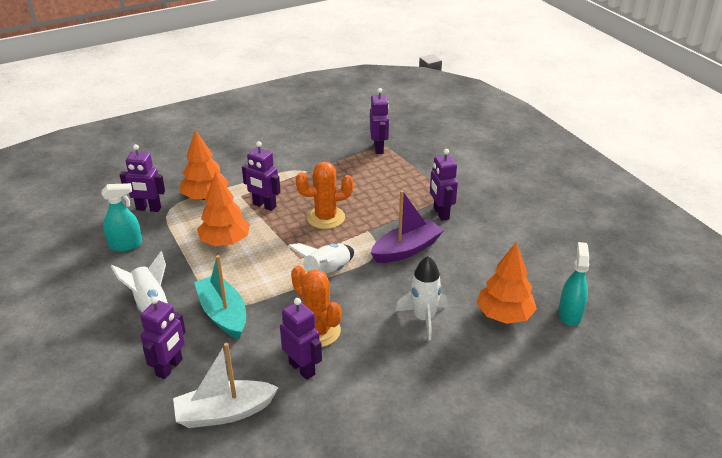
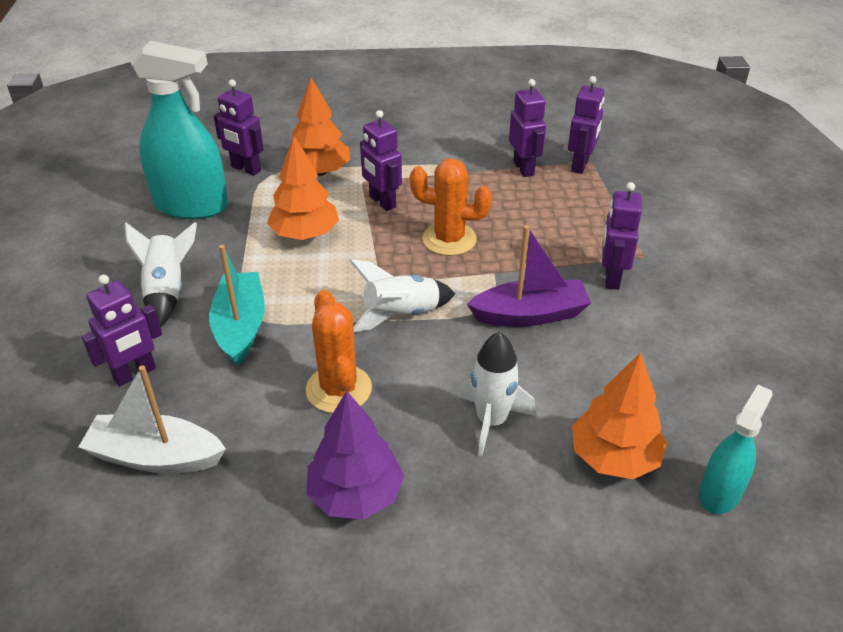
camera: 25 degrees right, 5 degrees up
(126, 245) = (191, 206): turquoise spray bottle -> turquoise spray bottle, size x1.82
(302, 368) = (286, 433): purple robot -> purple robot (524, 168)
(371, 388) = (356, 495): none -> purple tree

